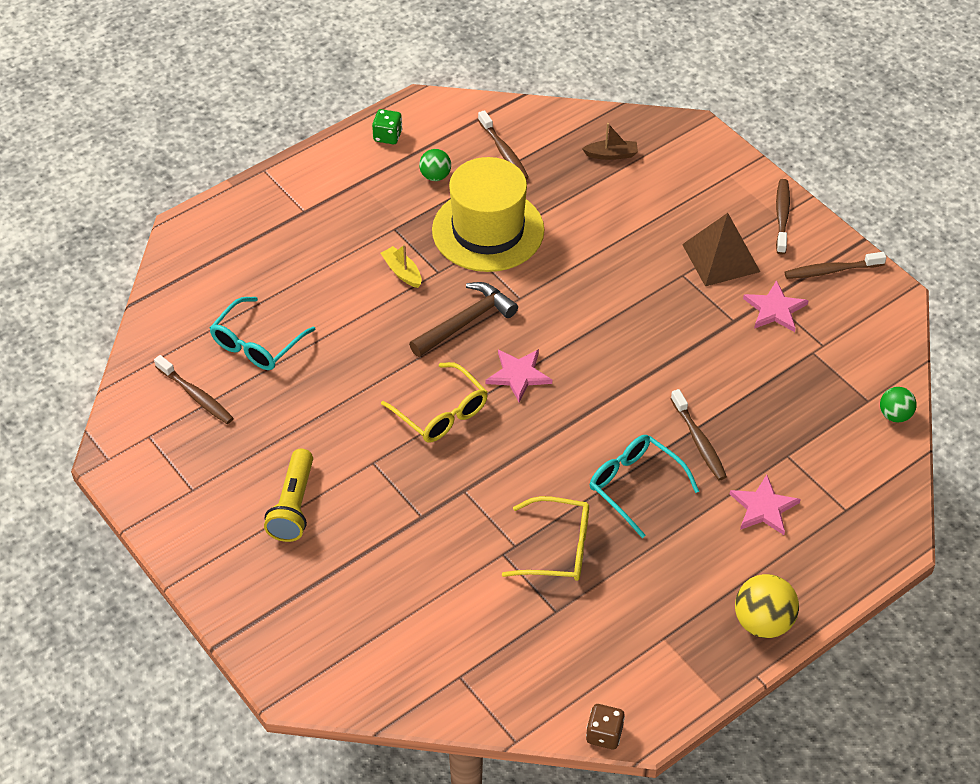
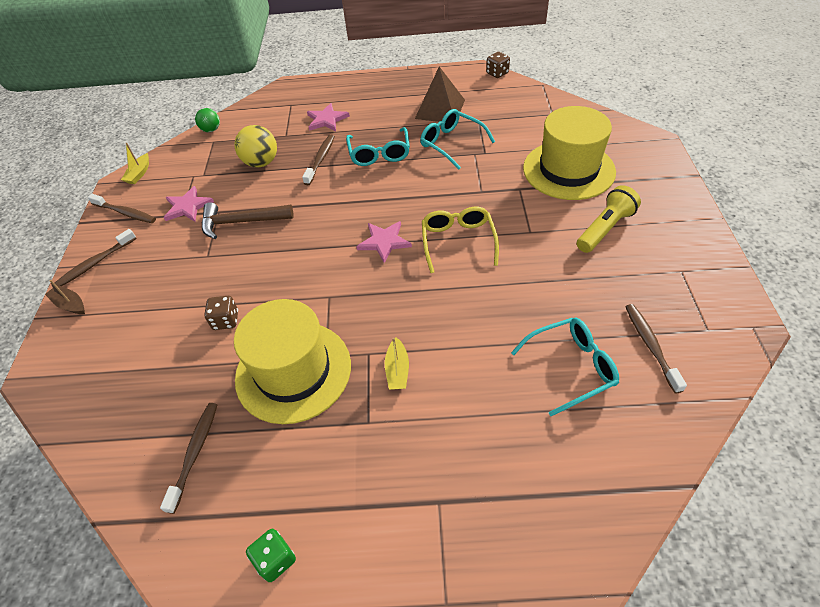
camera: 140 degrees left, 0 degrees up
(379, 576) = (568, 170): none -> yellow hat
(435, 176) = (280, 464): green ball -> none
(466, 322) = (385, 298): brown hammer -> brown hammer (241, 222)
(557, 548) = (451, 143): yellow glasses -> turquoise glasses
(590, 235) = (226, 320): none -> brown dice
(611, 155) = (122, 389): brown boat -> brown boat (70, 304)
(721, 258) = (170, 254): brown pyramid -> brown pyramid (440, 109)
(763, 622) = (382, 82): yellow ball -> yellow ball (261, 163)
(889, 316) = (139, 174): none -> yellow boat

